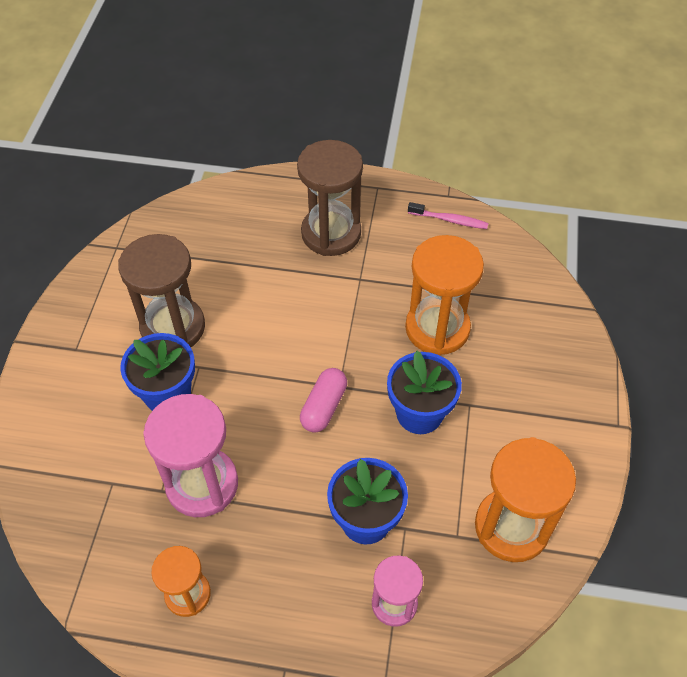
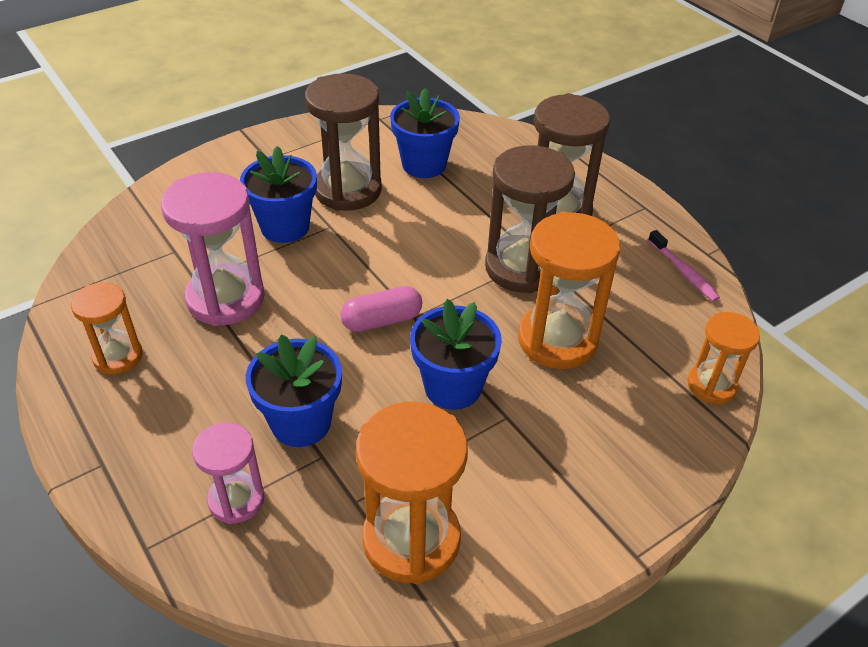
camera: 45 degrees right, 10 degrees down
(199, 263) = (424, 164): none -> blue flower pot
(359, 294) = (521, 268): none -> brown hourglass
(543, 287) = (711, 385): none -> orange hourglass

